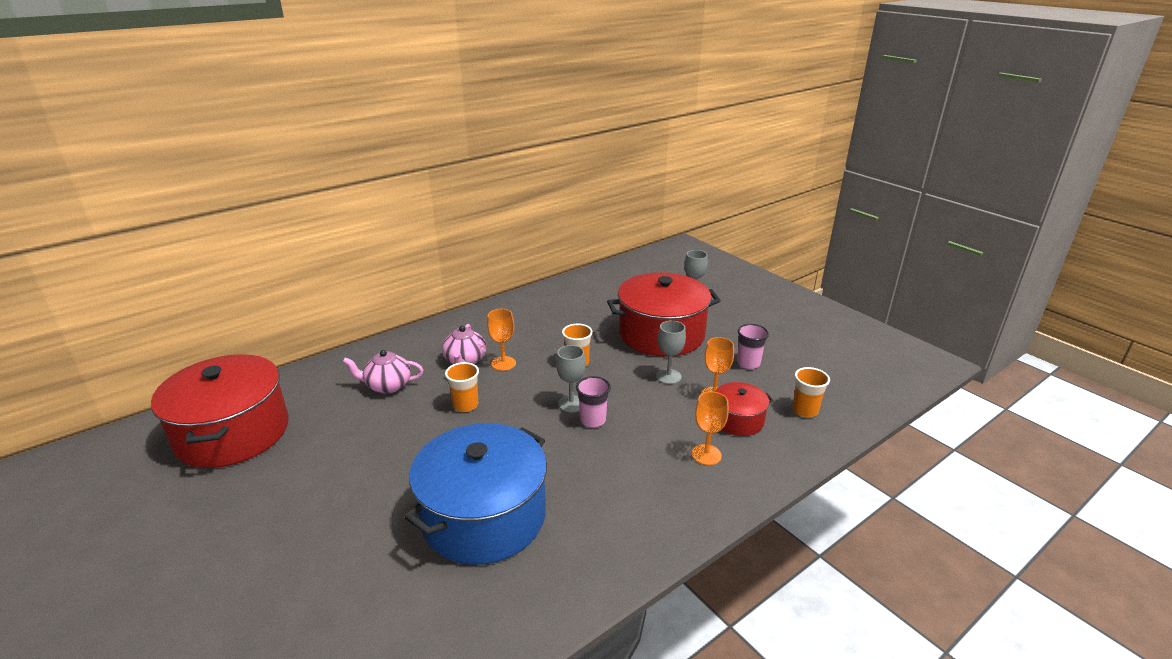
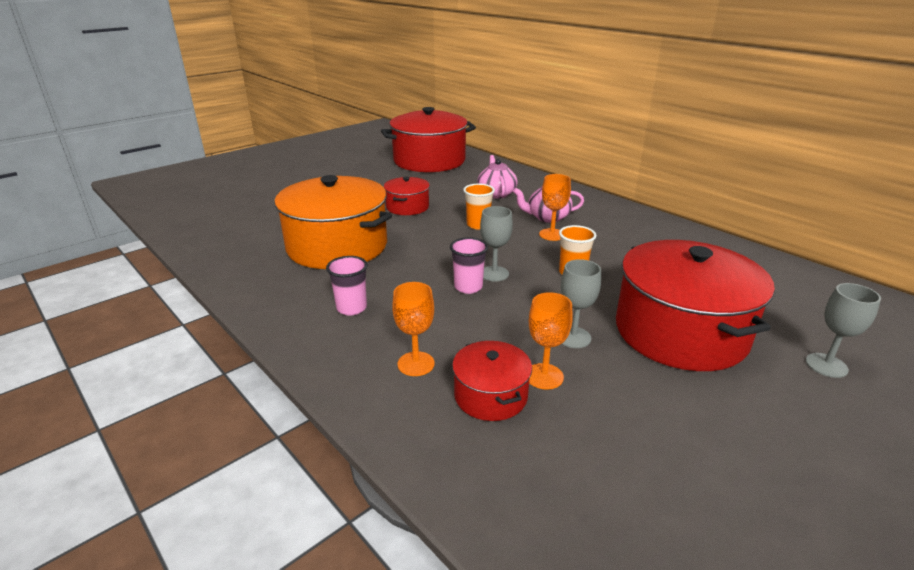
camera: 85 degrees right, 0 degrees up
(392, 456) = (407, 207): none -> red pot
(484, 516) = (337, 246): blue pot -> orange pot
(748, 363) = (648, 419): pink cup -> pink cup (351, 308)
(805, 410) = (533, 477): orange cup -> none

